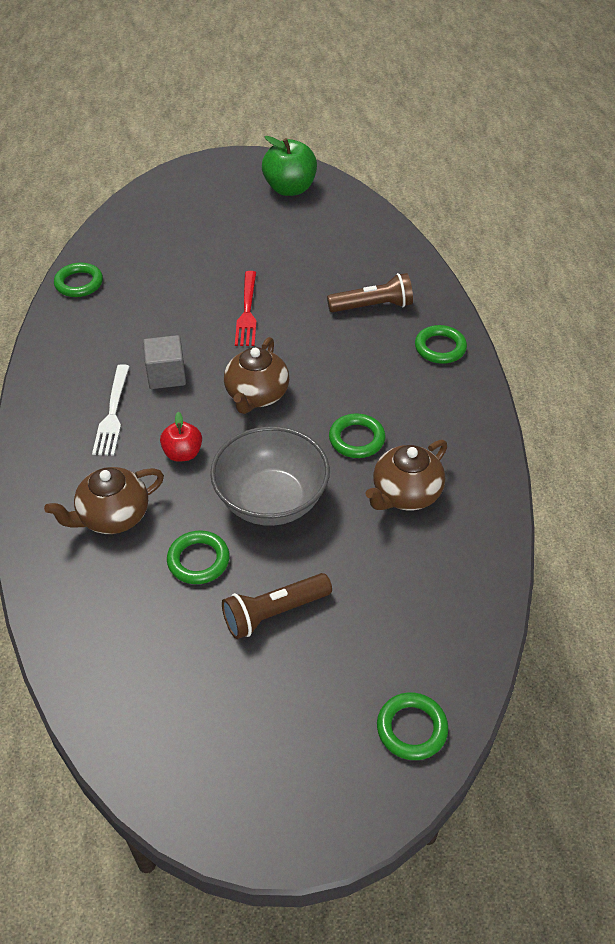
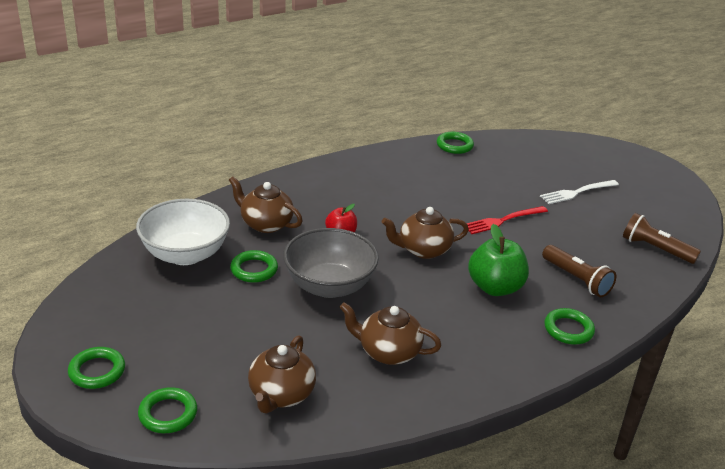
camera: 60 degrees right, 15 degrees down
(113, 414) = (351, 196): white fork -> white fork (577, 192)
(122, 622) = (185, 254): none -> white bowl
(166, 375) = (405, 206): grey cube -> none
(274, 613) = (231, 316): brown flashlight -> brown flashlight (655, 249)
(290, 189) = (662, 200): green apple -> green apple (495, 287)
(356, 439) = (423, 310): green ring -> green ring (97, 371)
(428, 610) = (281, 395): none -> brown teapot

